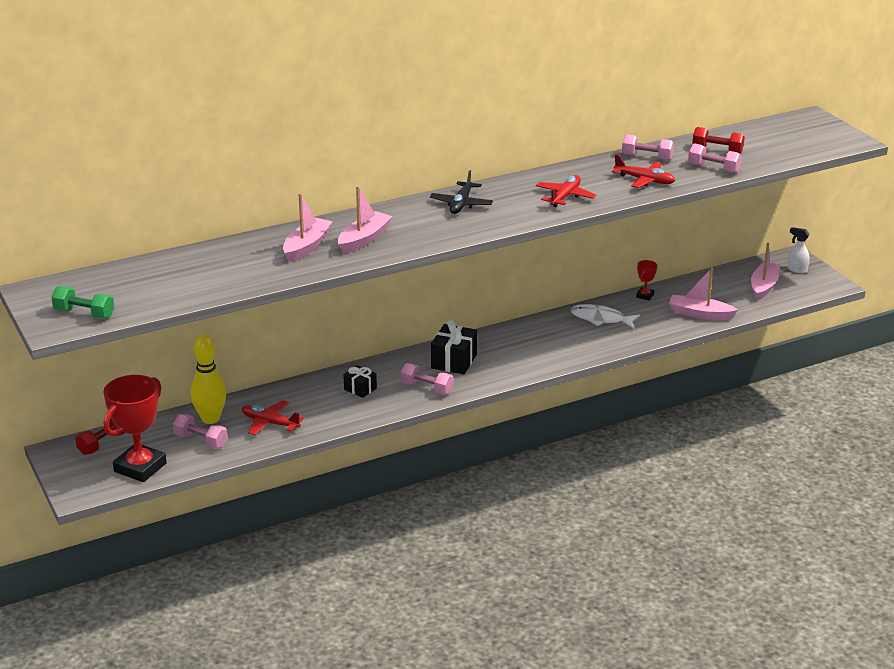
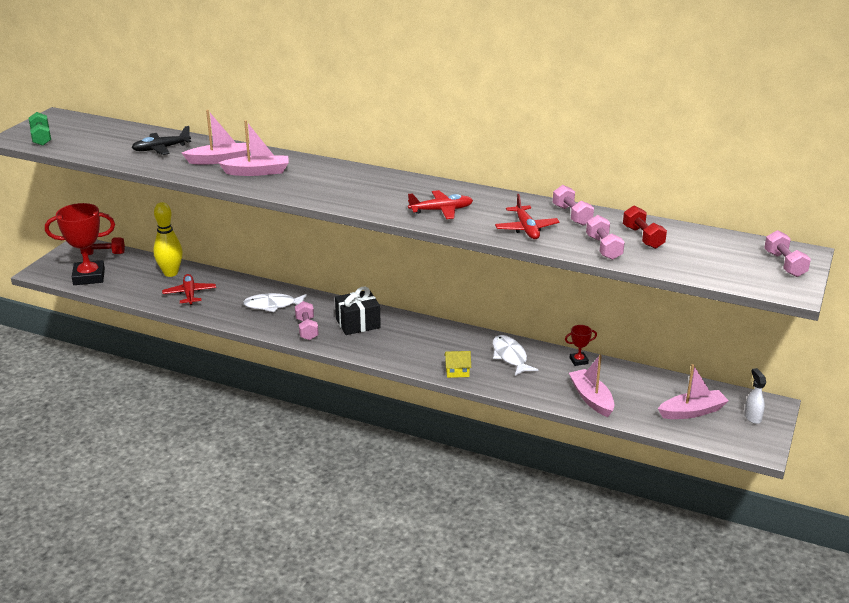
camera: 50 degrees right, 0 degrees up
(201, 441) = (141, 281): pink dumbbell -> pink dumbbell (784, 264)
(360, 389) = (273, 305): black gift -> white fish
(461, 204) = (365, 181): black plane -> black plane (161, 149)
(591, 349) = (457, 372): none -> yellow house

